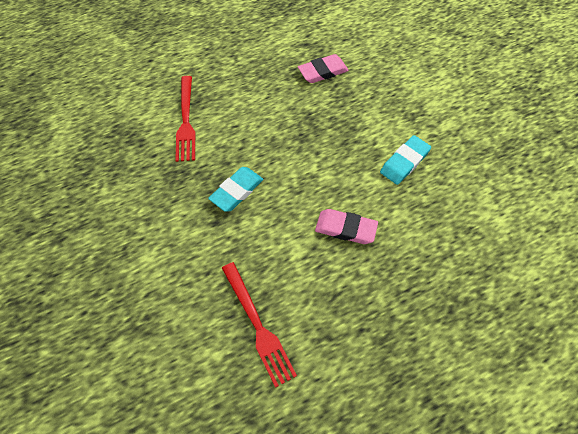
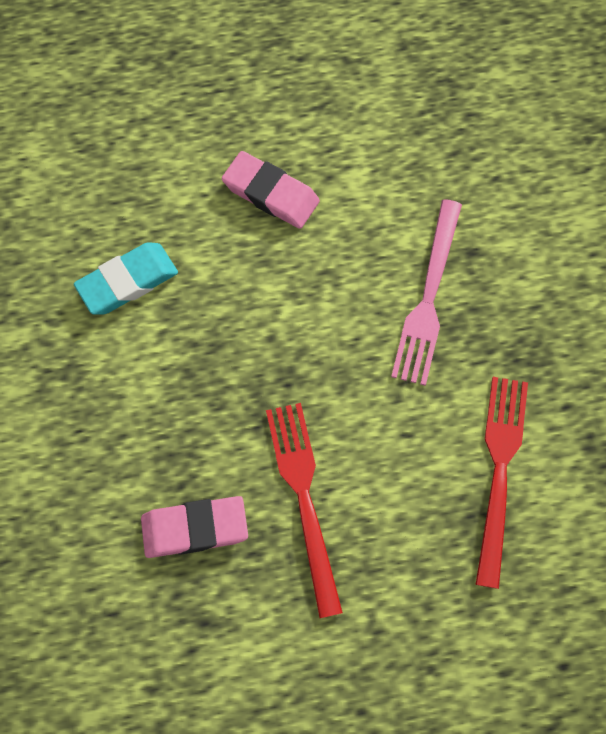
camera: 165 degrees left, 10 degrees up
(236, 191) = (428, 298): turquoise eraser -> pink fork
(258, 326) = (436, 94): red fork -> red fork (304, 498)

